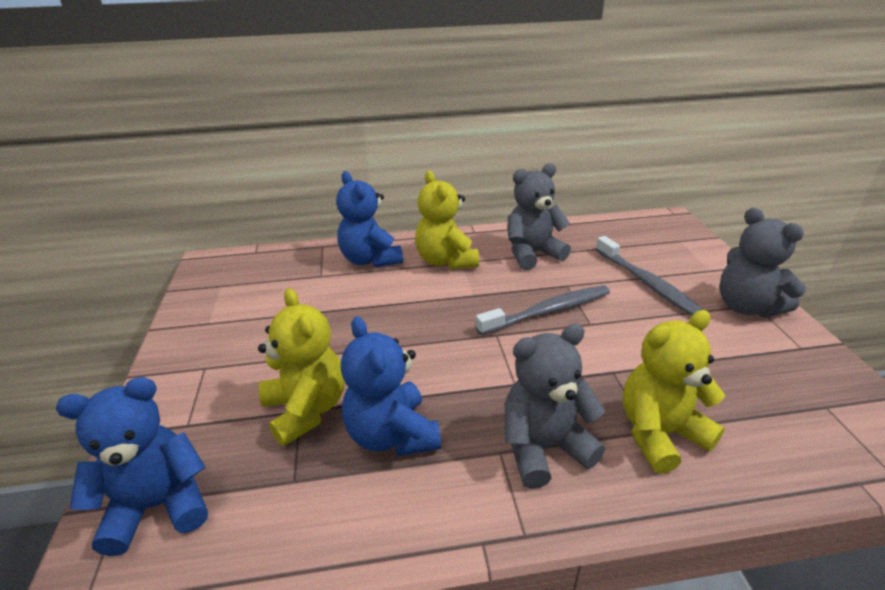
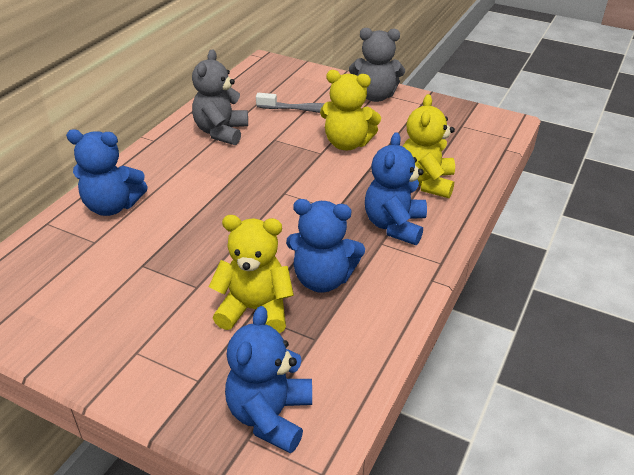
camera: 55 degrees left, 5 degrees up
(446, 261) = (172, 171): yellow teddy bear -> yellow teddy bear (347, 143)
(543, 447) = (394, 225): grey teddy bear -> blue teddy bear
(547, 311) = (289, 161): grey toothbrush -> none

